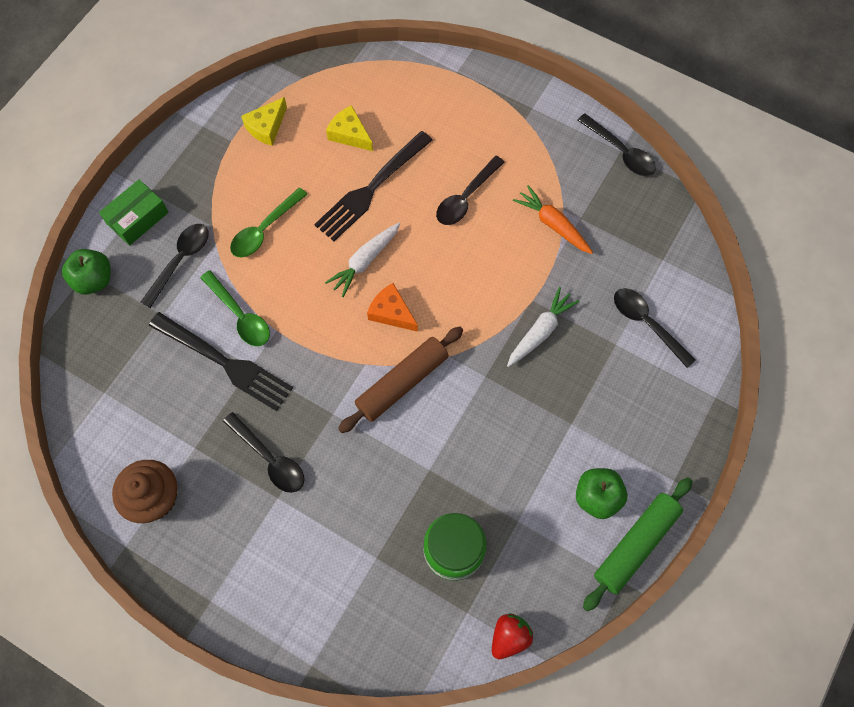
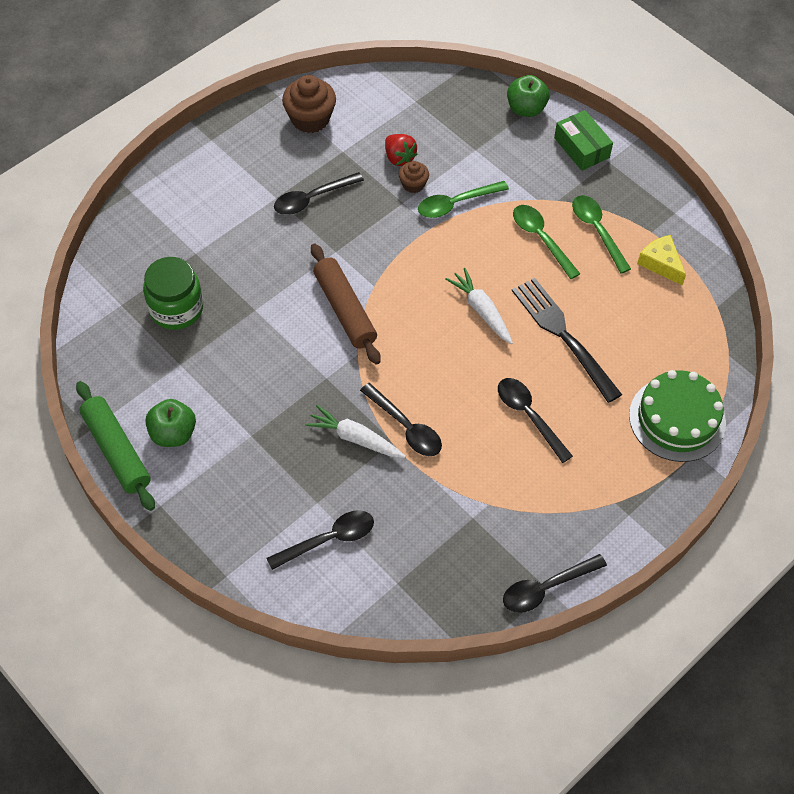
camera: 105 degrees right, 10 degrees down
(180, 261) = (526, 171): black spoon -> black spoon (406, 427)
(224, 362) = (413, 184): black fork -> brown cupcake
(242, 184) = (597, 231): none -> green spoon
(350, 134) = (635, 332): yellow cheese -> none
(391, 312) = (419, 319): orange cheese -> none
(429, 89) = (677, 419): none -> green cake
(509, 637) = (87, 329): red strawberry -> red strawberry (399, 158)
(540, 331) = (355, 438): white carrot -> white carrot turned 150 degrees clockwise
(553, 224) = (473, 488): orange carrot -> none

